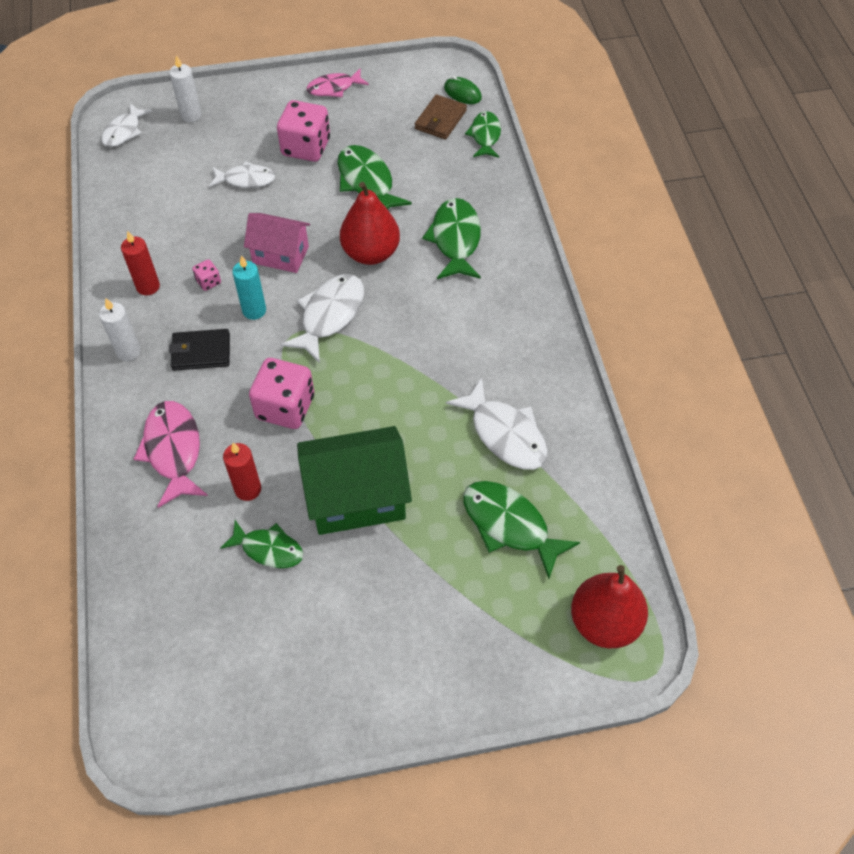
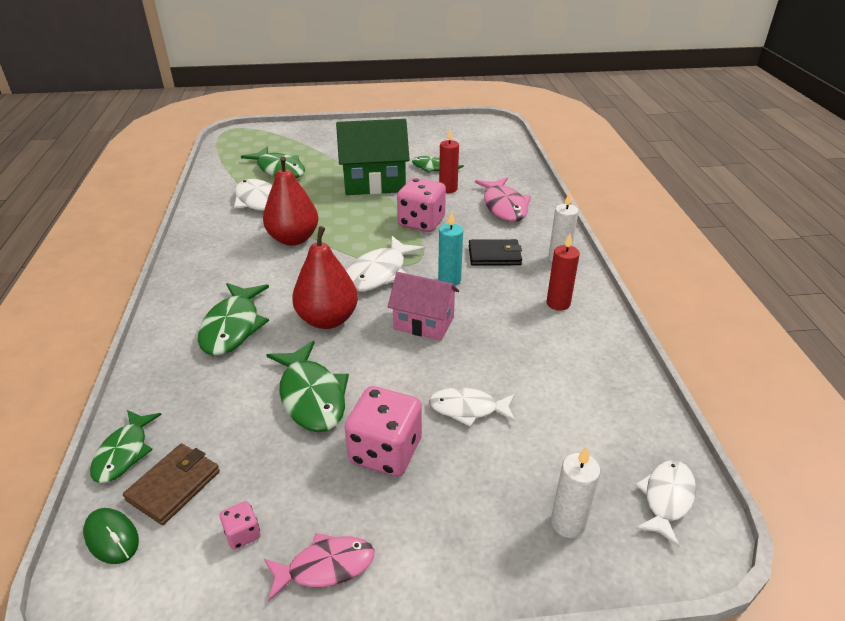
camera: 175 degrees left, 20 degrees down
(208, 282) = (497, 304): pink dice -> pink dice (243, 534)
(604, 622) = (245, 141): red pear -> red pear (293, 239)

